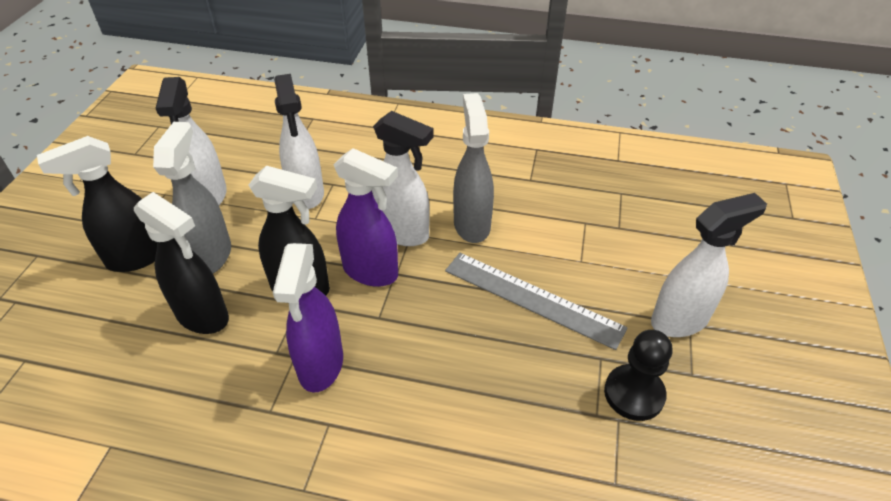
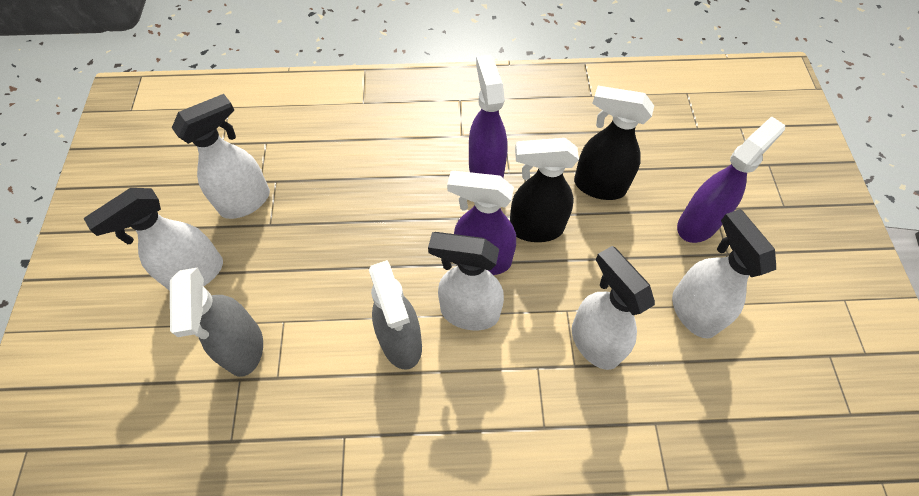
camera: 165 degrees right, 15 degrees up
(136, 258) = (698, 223): black spray bottle -> purple spray bottle
(211, 255) = (635, 242): grey spray bottle -> grey spray bottle (244, 348)
(532, 299) = (329, 266): grey ruler -> none
(634, 394) = (246, 201): black pawn -> white spray bottle

